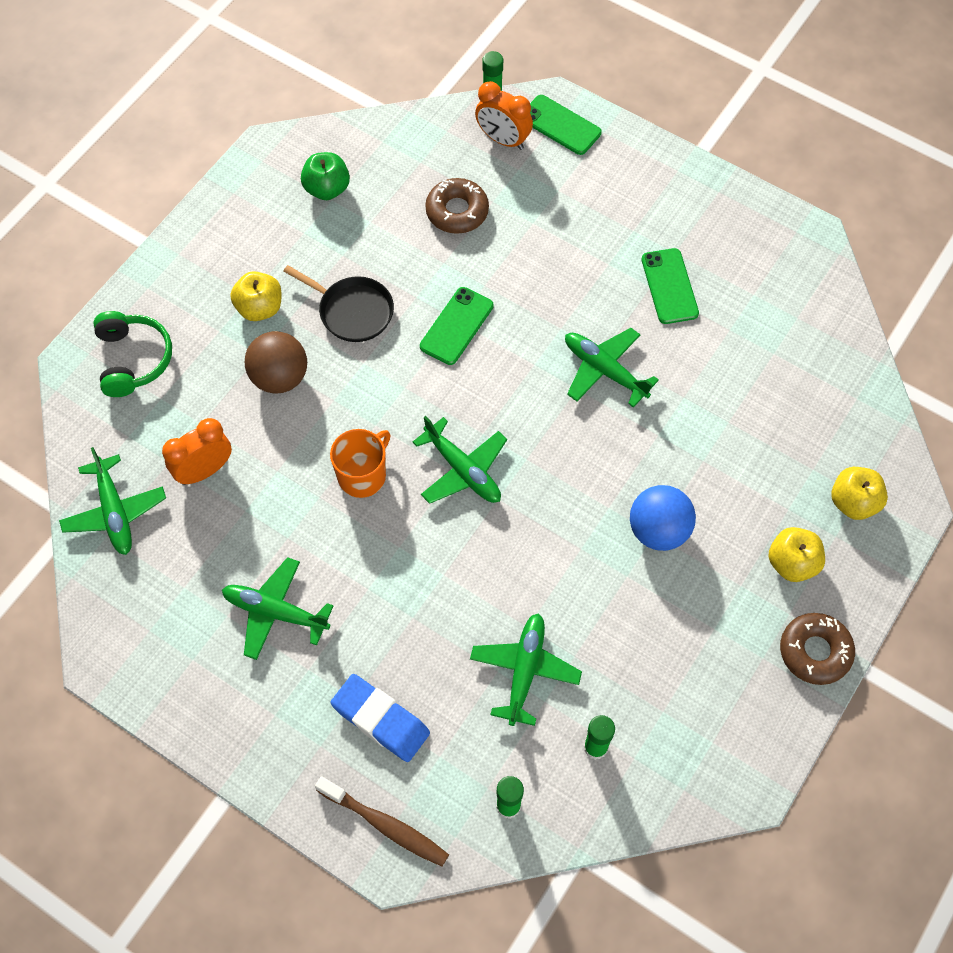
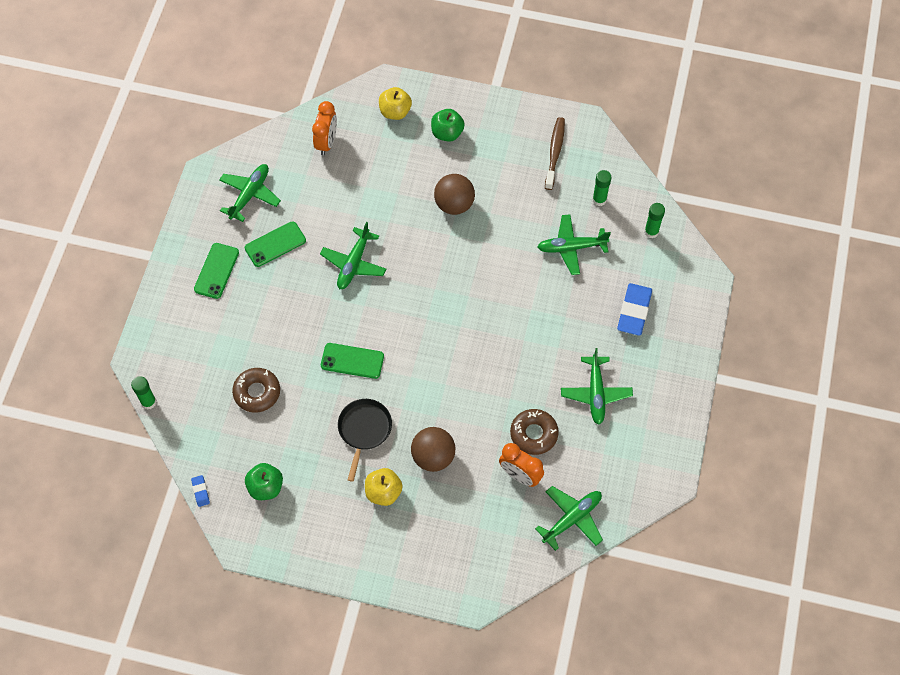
camera: 110 degrees left, 0 degrees up
(133, 359) = (456, 560): green headphones -> none
(352, 125) = (200, 491): none -> blue eraser
(363, 475) = (484, 378): orange mug -> none
(386, 825) = (690, 288): brown toothbrush -> brown toothbrush (555, 152)
(463, 470) = (457, 321): green plane -> green plane (250, 194)
(503, 140) = (183, 383): orange clock -> orange clock (326, 142)
(560, 125) = (158, 349): green phone -> green phone (216, 271)
(658, 530) = (454, 204): blue ball -> brown ball
(792, 563) = (447, 133): yellow apple -> green apple
(815, 651) = (496, 111): brown donut -> brown donut (534, 434)

